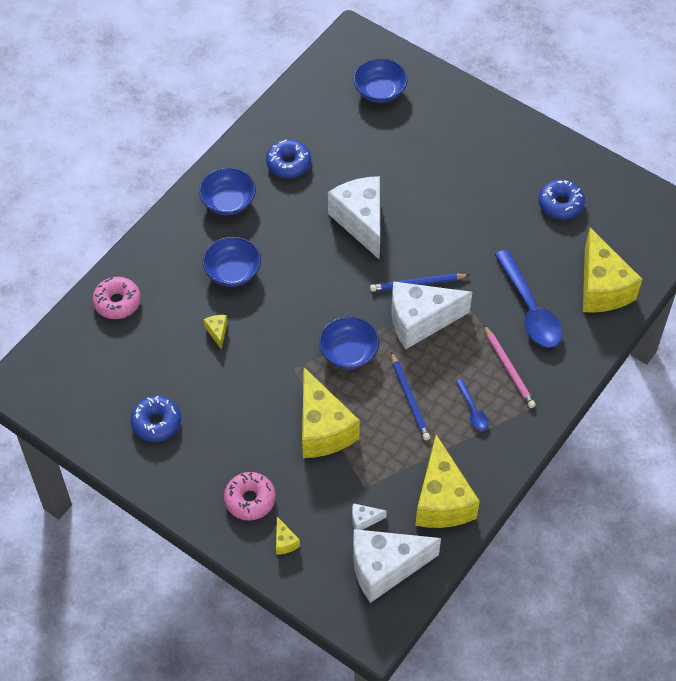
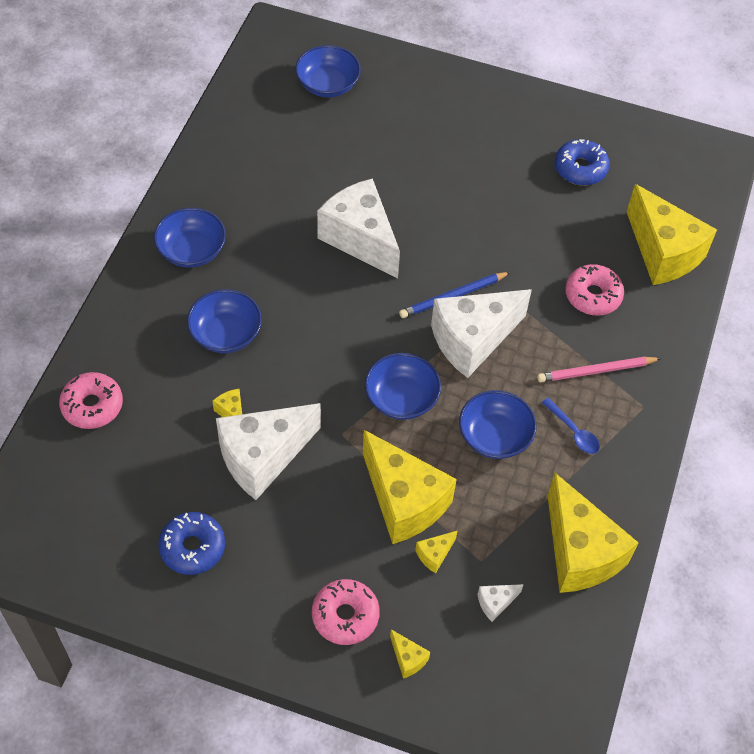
camera: 20 degrees left, 0 degrees up
(288, 164) = (250, 190): blue donut -> none
(331, 473) = (434, 555): none -> yellow cheese
(385, 568) = (543, 658): white cheese -> white cheese (262, 457)
(410, 398) = (494, 436): blue pencil -> blue bowl
(509, 368) = (596, 371): pink pencil -> pink pencil turned 120 degrees clockwise
(530, 309) = (593, 295): blue spoon -> pink donut

